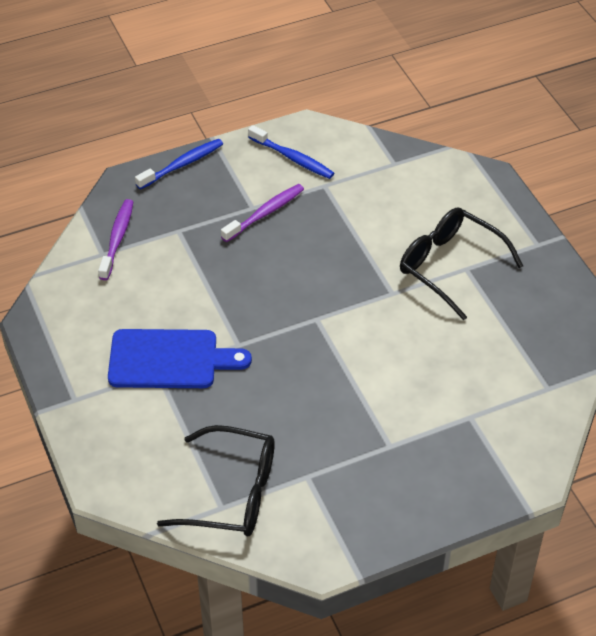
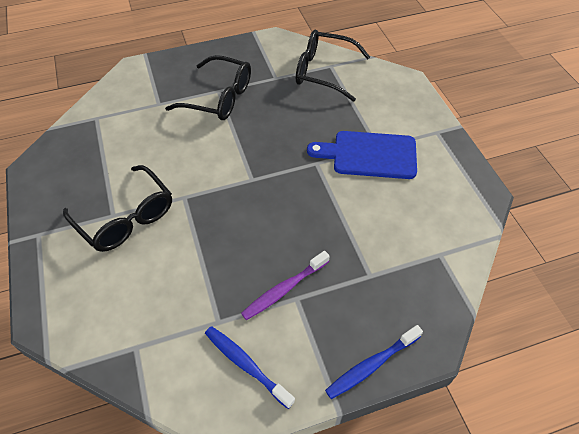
camera: 175 degrees left, 5 degrees up
(117, 239) = (428, 270): purple toothbrush -> none
(385, 433) = (219, 98): none -> black glasses

